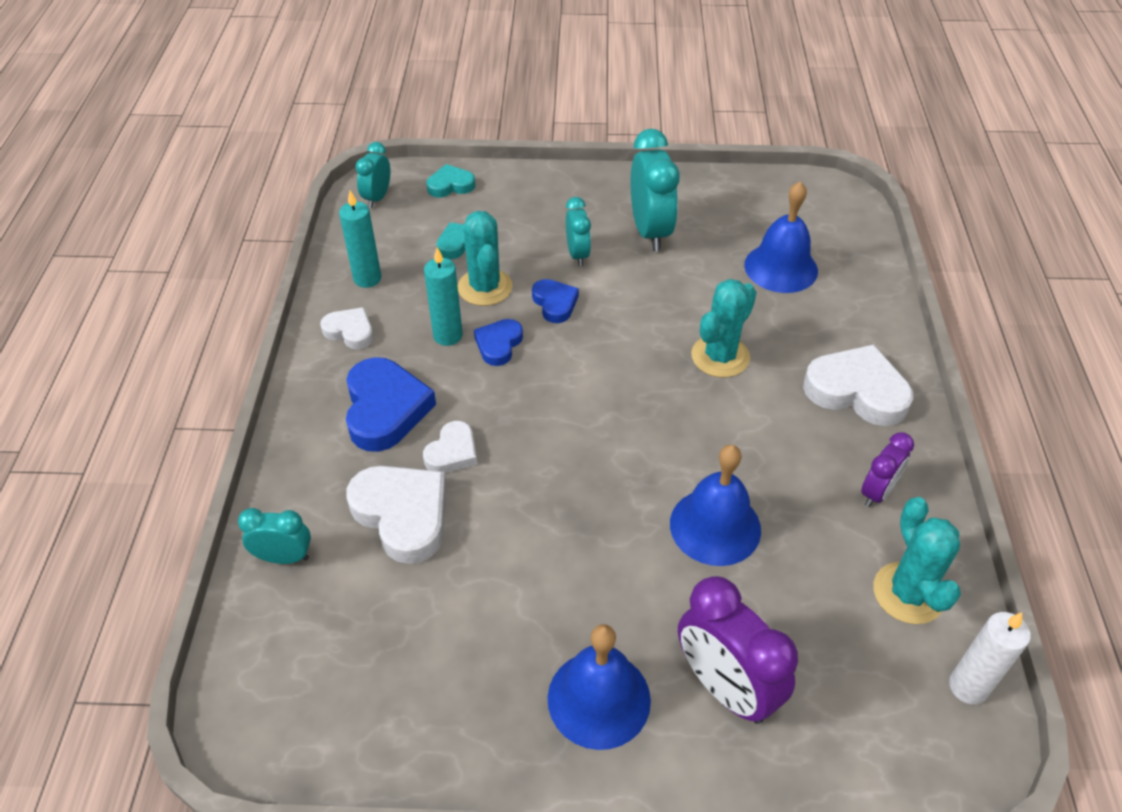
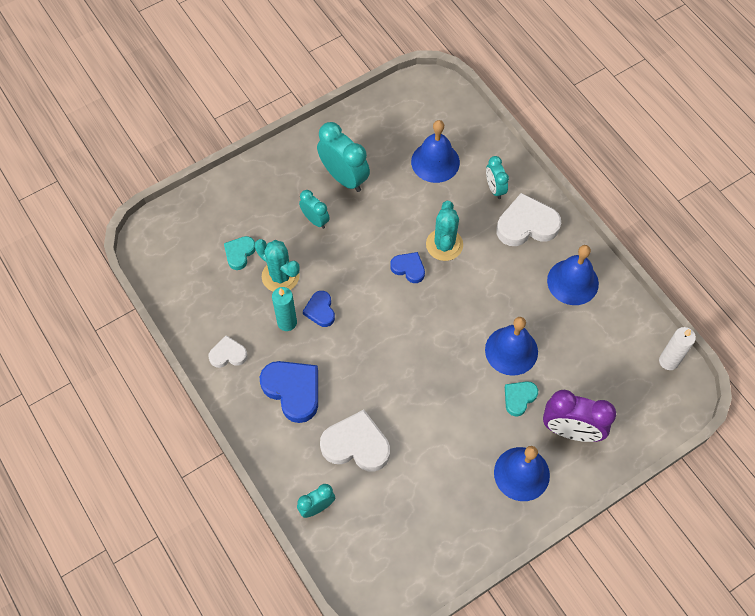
camera: 35 degrees left, 15 degrees up
(367, 278) = (205, 312): turquoise candle -> none
(377, 198) = (156, 248): turquoise clock -> turquoise clock (495, 188)
(450, 185) = (195, 211): turquoise heart -> turquoise heart (519, 398)
(452, 452) = (351, 393): white heart -> none
(555, 303) = (329, 263): blue heart -> blue heart (408, 268)
(877, 492) = (572, 282): purple clock -> blue bell
(908, 593) = (618, 330): turquoise cactus -> none

